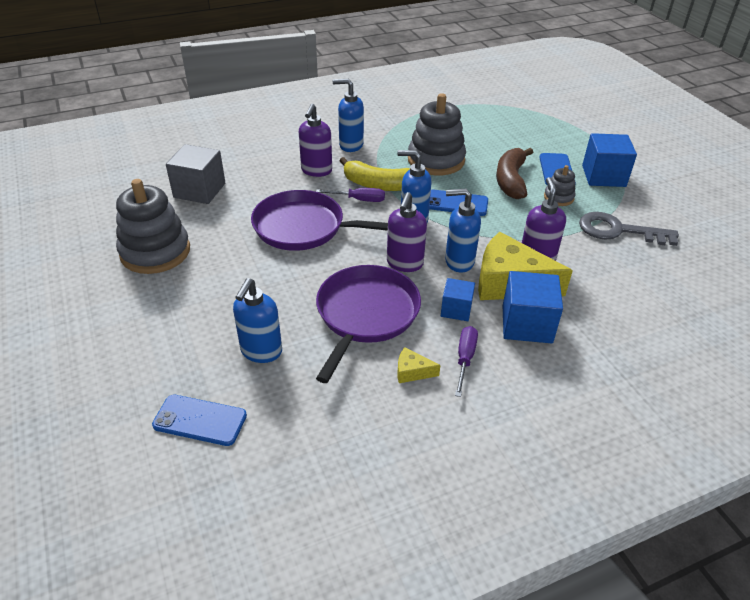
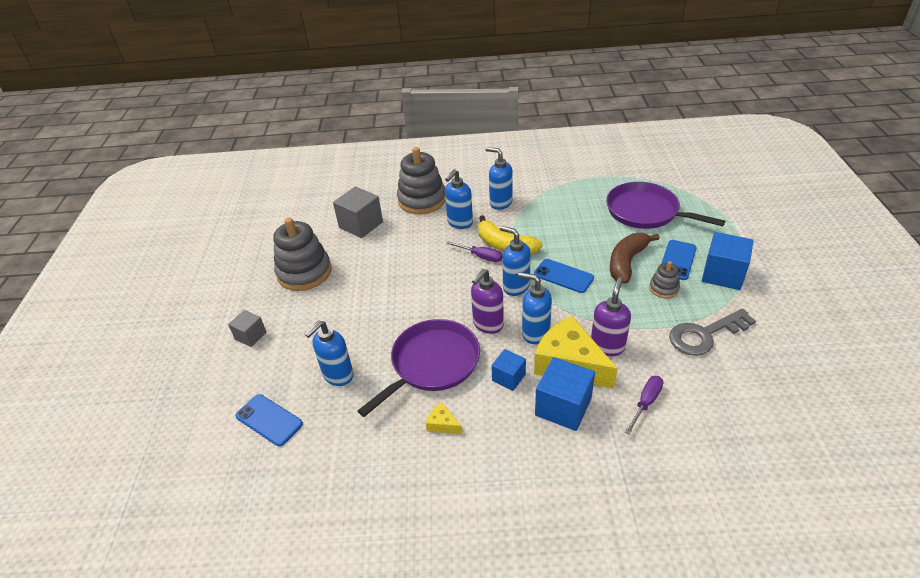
camera: 25 degrees right, 0 degrees up
(121, 334) = (250, 336): none -> grey cube
(304, 227) = (423, 273): purple pan -> purple pan (646, 212)
(316, 171) = (459, 223): purple soap dispenser -> blue soap dispenser
(436, 160) = (568, 230): grey stacking toy -> grey stacking toy (422, 200)
(465, 359) = (491, 424): purple screwdriver -> purple screwdriver (645, 403)
(618, 231) = (705, 335): grey key -> grey key turned 60 degrees counterclockwise

